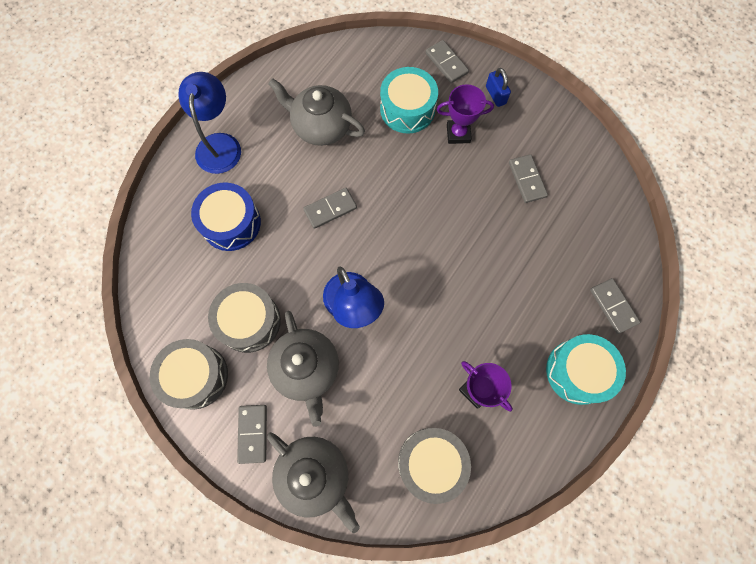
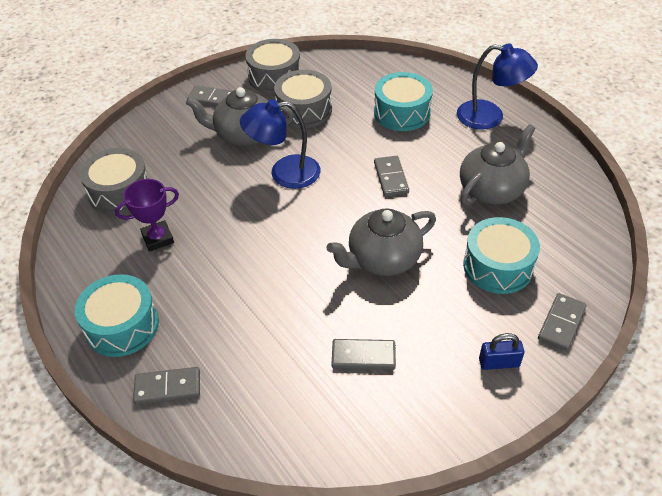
camera: 110 degrees right, 25 degrees down
(231, 223) = (402, 113): blue drum -> turquoise drum
(315, 475) = (159, 125): grey teapot -> grey teapot (383, 259)
(446, 63) = (561, 323): grey domino -> grey domino turned 45 degrees counterclockwise
(458, 133) = (450, 305): purple trophy -> none

